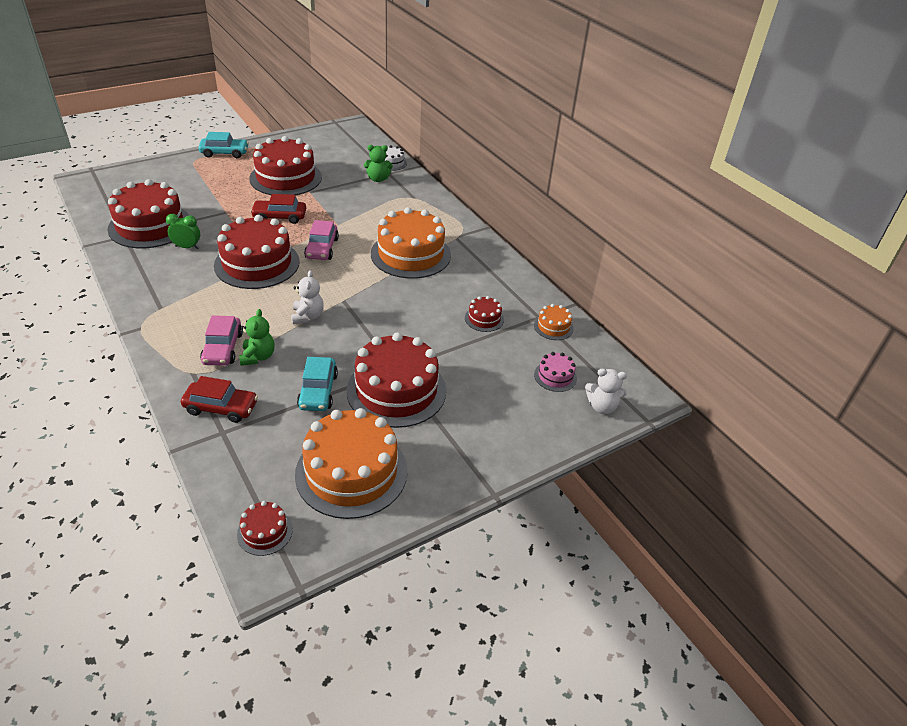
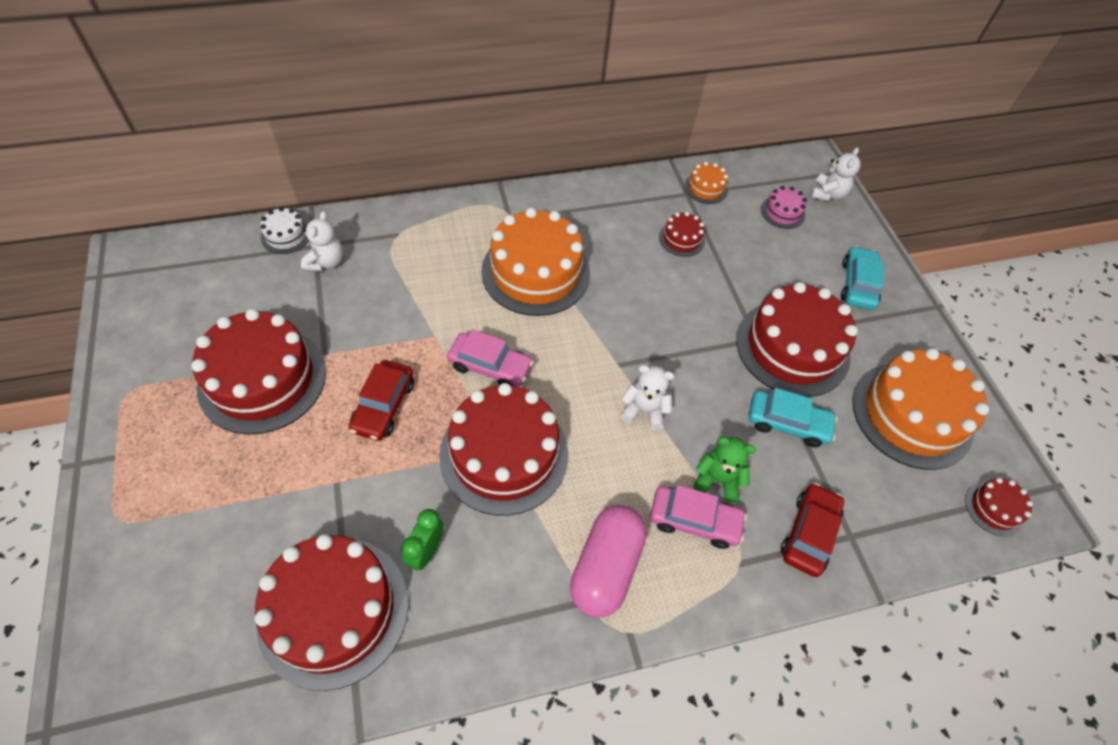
camera: 75 degrees left, 15 degrees up
(183, 313) = (605, 567): none -> pink capsule
(224, 153) = (117, 462): turquoise car -> turquoise car (857, 284)
(378, 179) = (326, 262): green teddy bear -> white teddy bear

